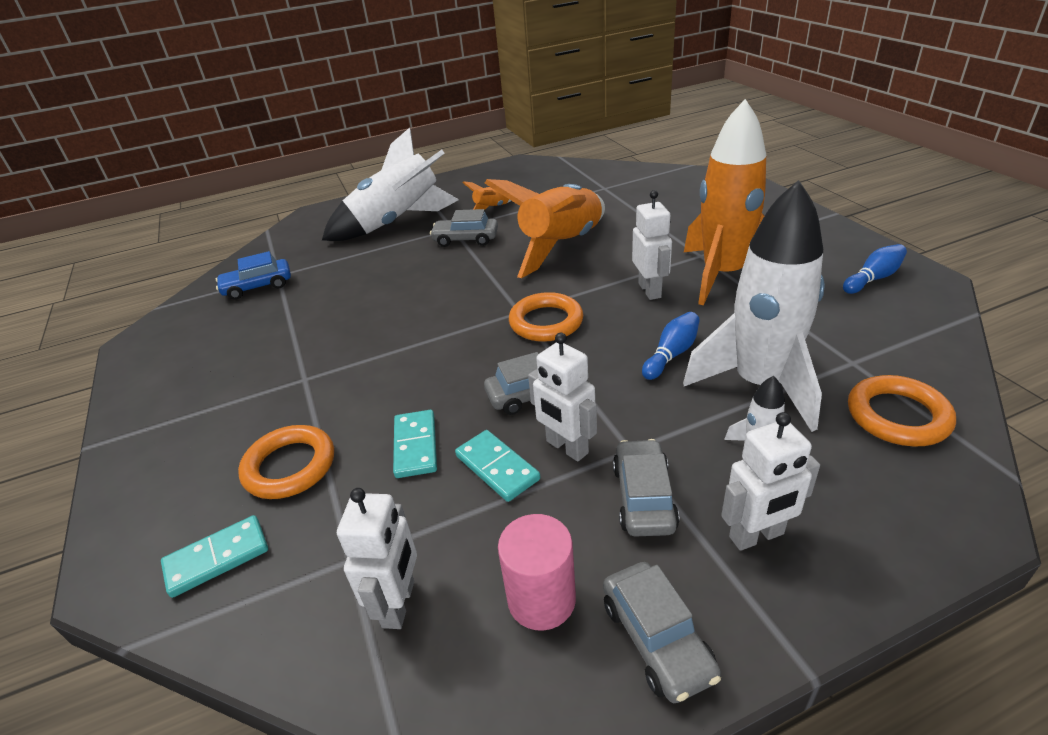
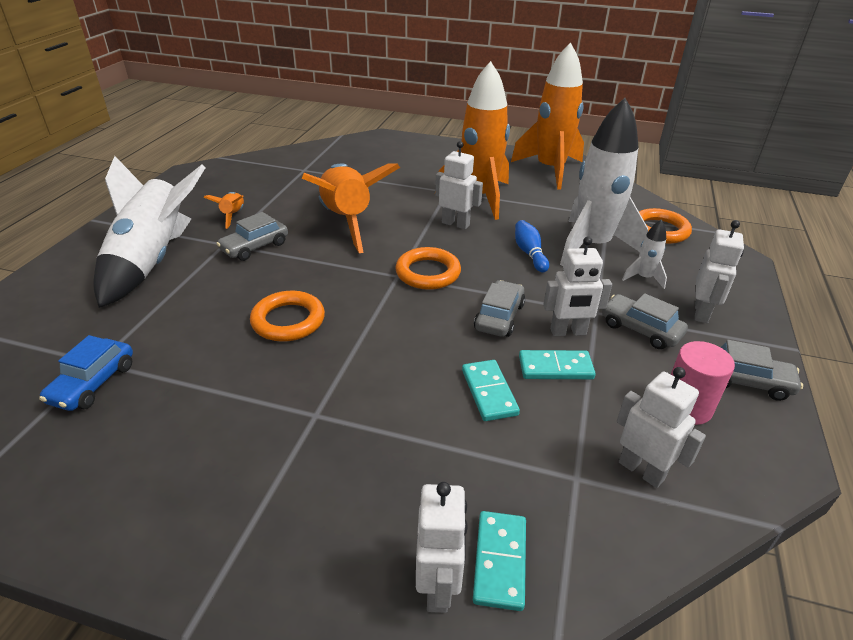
camera: 55 degrees left, 0 degrees up
(173, 536) = (438, 587): none -> white robot
(290, 466) = (431, 471): orange ring -> orange ring (288, 320)
(416, 446) = (489, 392): turquoise domino -> turquoise domino turned 45 degrees clockwise
(873, 278) = (550, 170): blue bowling pin -> orange rocket

